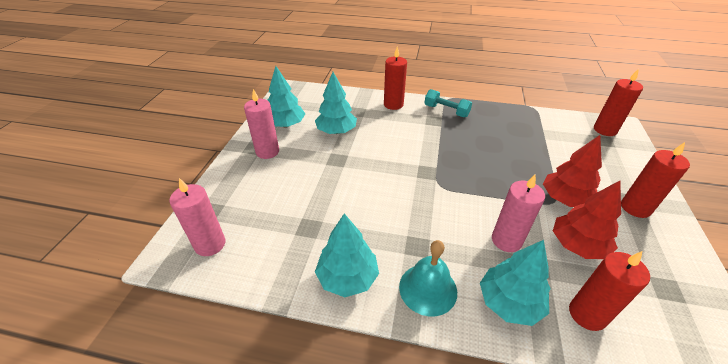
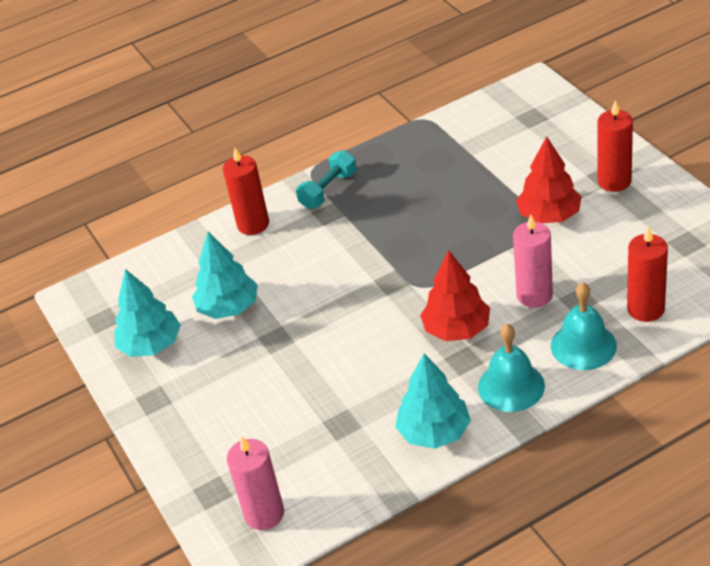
camera: 35 degrees left, 0 degrees up
(267, 152) = (179, 391): pink candle -> none
(446, 111) = (328, 190): turquoise dumbbell -> turquoise dumbbell turned 45 degrees counterclockwise
(509, 302) = (583, 345): turquoise tree -> turquoise bell
(577, 245) = (595, 255): red tree -> red tree (457, 329)
(605, 130) = (522, 102): red candle -> none

